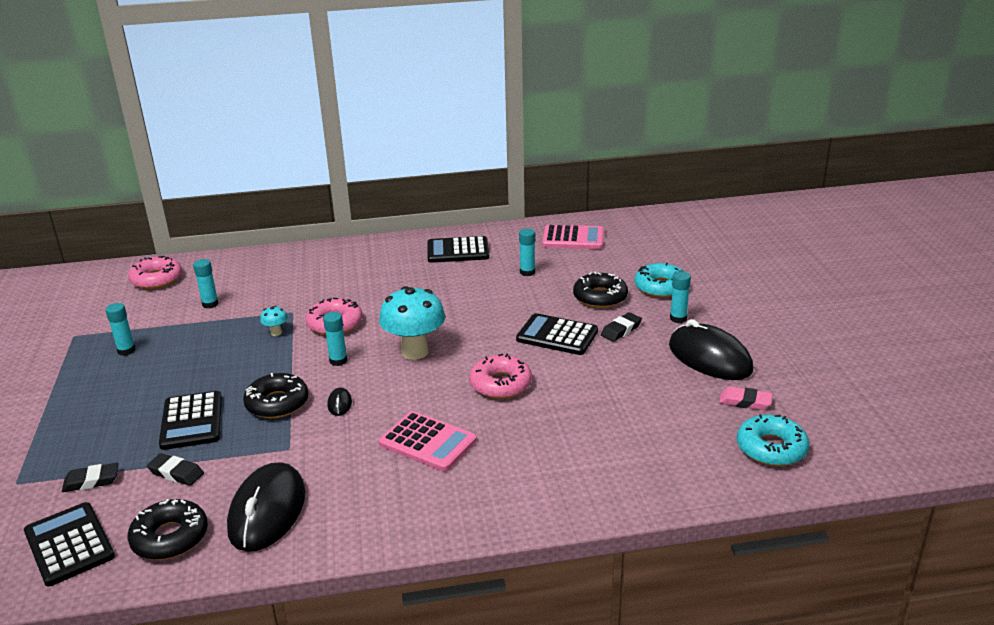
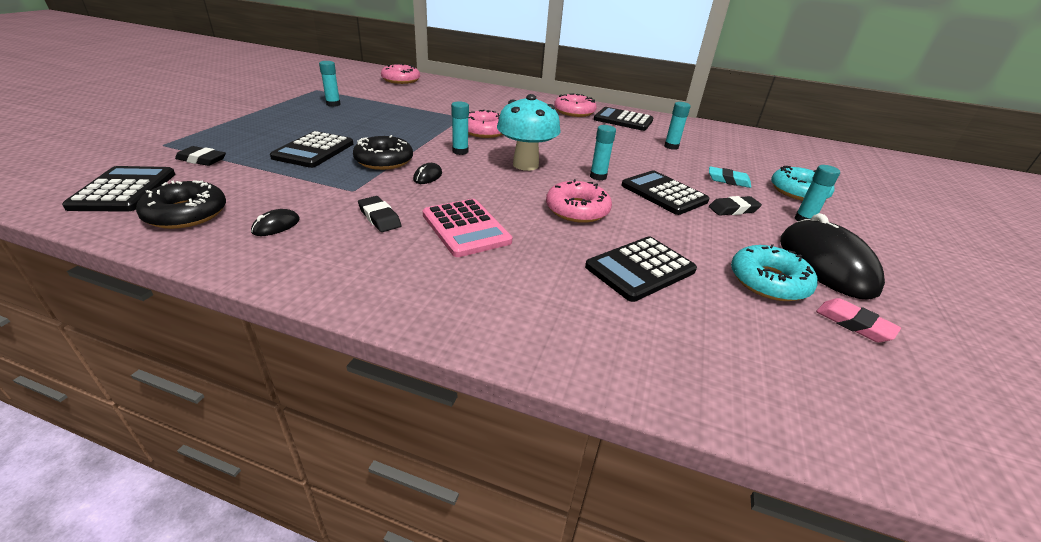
camera: 25 degrees right, 5 degrees up
(176, 473) = (257, 175): black eraser -> black eraser (379, 218)
(210, 304) = (415, 99): turquoise glue stick -> turquoise glue stick (598, 176)
(267, 511) = (276, 226): black mouse -> black mouse, size x0.41
(276, 333) = (437, 124): turquoise mushroom -> none
(400, 257) = (574, 112): none -> pink donut
(573, 238) = (730, 138): pink calculator -> none
(587, 420) = (640, 269): none -> black calculator
(600, 297) = (728, 180): black donut -> turquoise eraser
(771, 448) = (872, 395): turquoise donut -> turquoise donut (768, 281)

